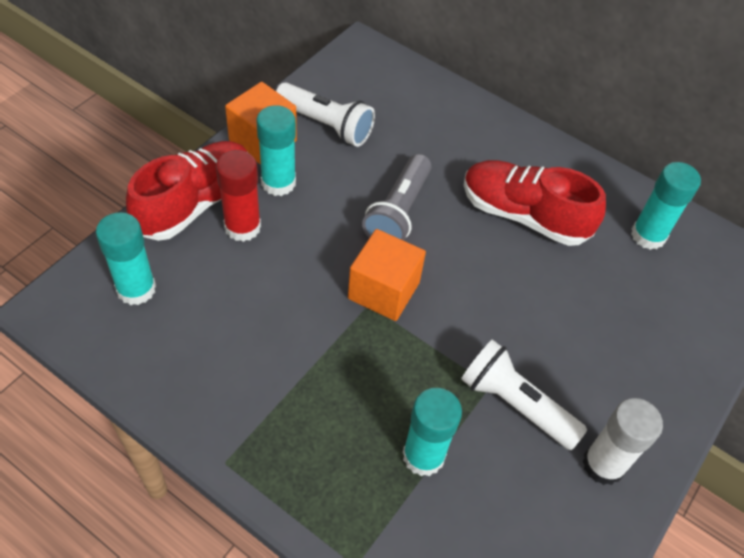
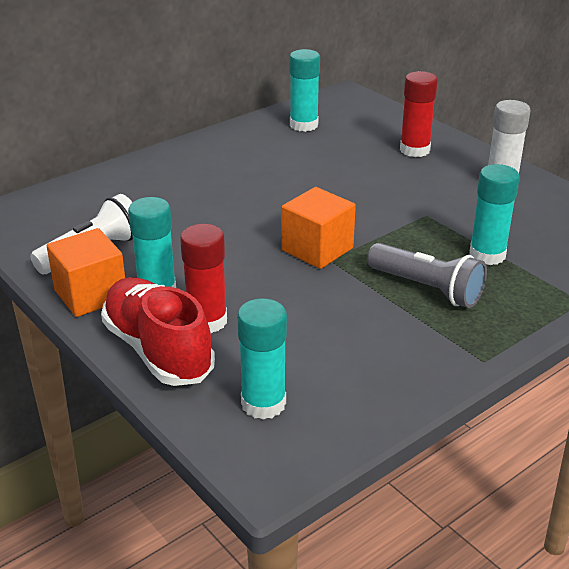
camera: 70 degrees left, 20 degrees down
(398, 212) = (229, 228): grey flashlight -> grey flashlight (427, 289)
(515, 403) = (445, 207): white flashlight -> none
(524, 215) = (261, 170): red shoe -> none
(642, 358) = (414, 150): none -> red glue stick

